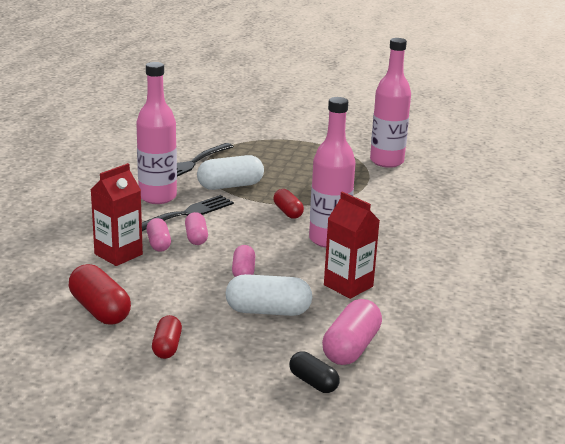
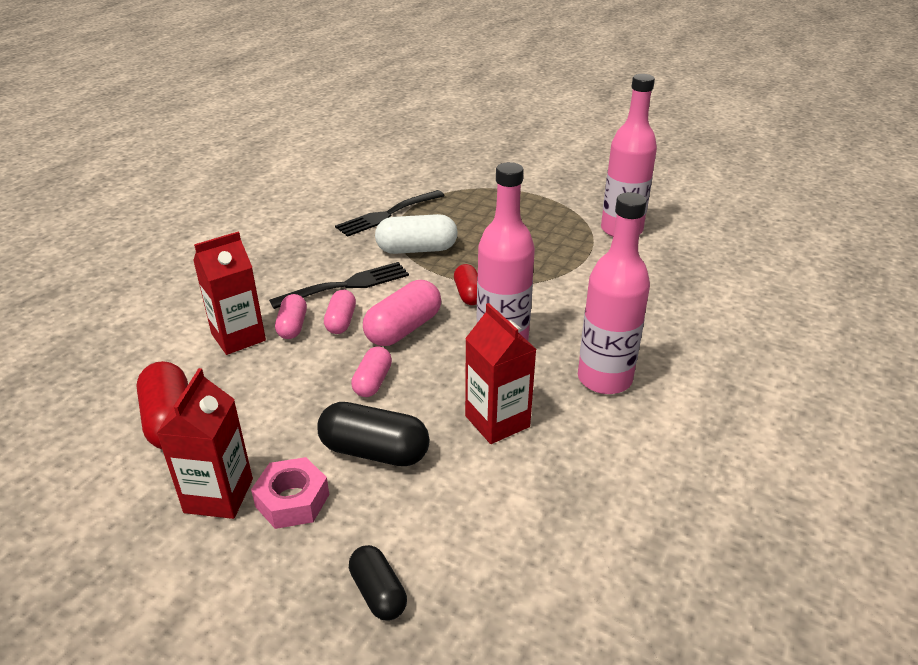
camera: 15 degrees right, 10 degrees up
(157, 197) = (326, 258): pink bottle -> pink bottle (604, 379)
(167, 347) = (218, 495): red capsule -> red carton
(224, 343) = (292, 500): none -> pink nut
(268, 311) = (374, 451): white capsule -> black capsule
(351, 348) = (457, 534): pink capsule -> pink capsule (403, 329)

